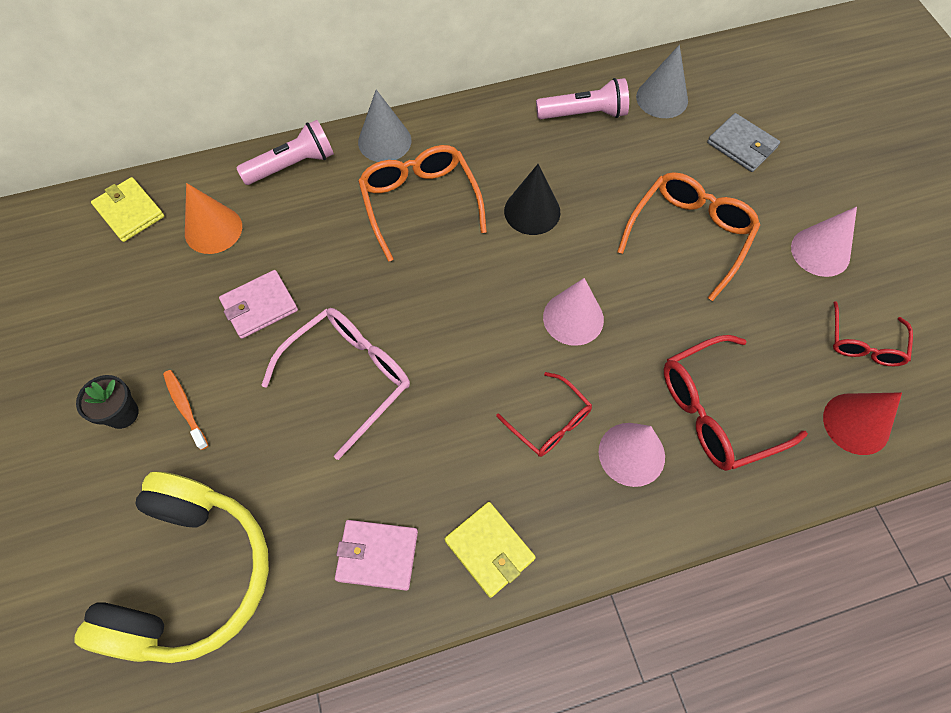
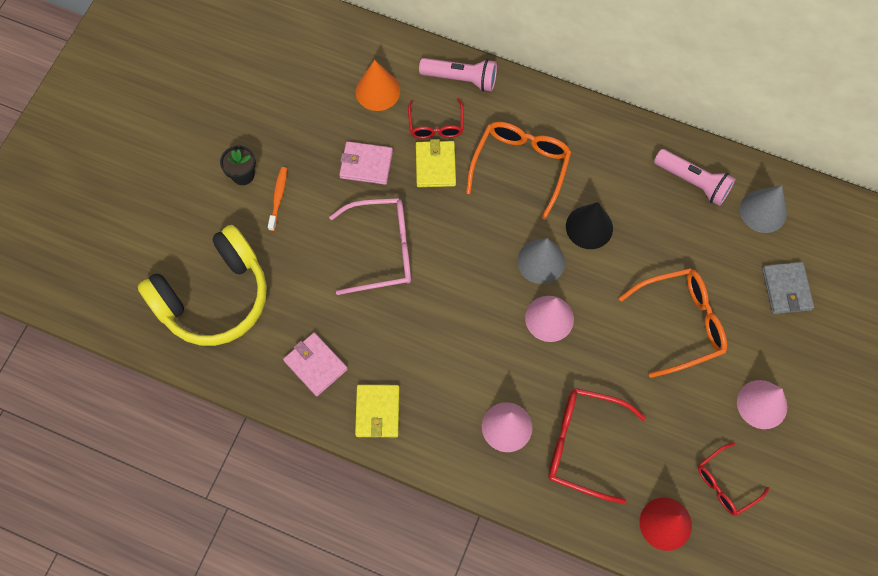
camera: 40 degrees right, 5 degrees up
(129, 212) = (337, 41): yellow wallet -> yellow wallet (435, 165)
(384, 141) = (535, 104): grey cone -> grey cone (541, 261)
(549, 422) = (475, 369): red glasses -> red glasses (436, 125)

